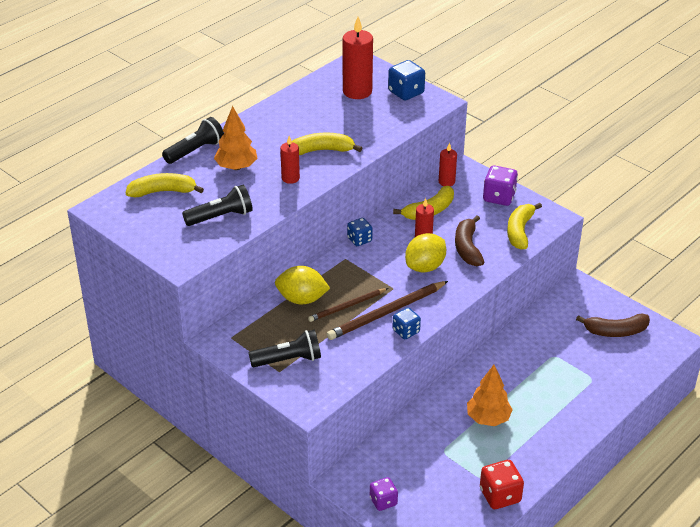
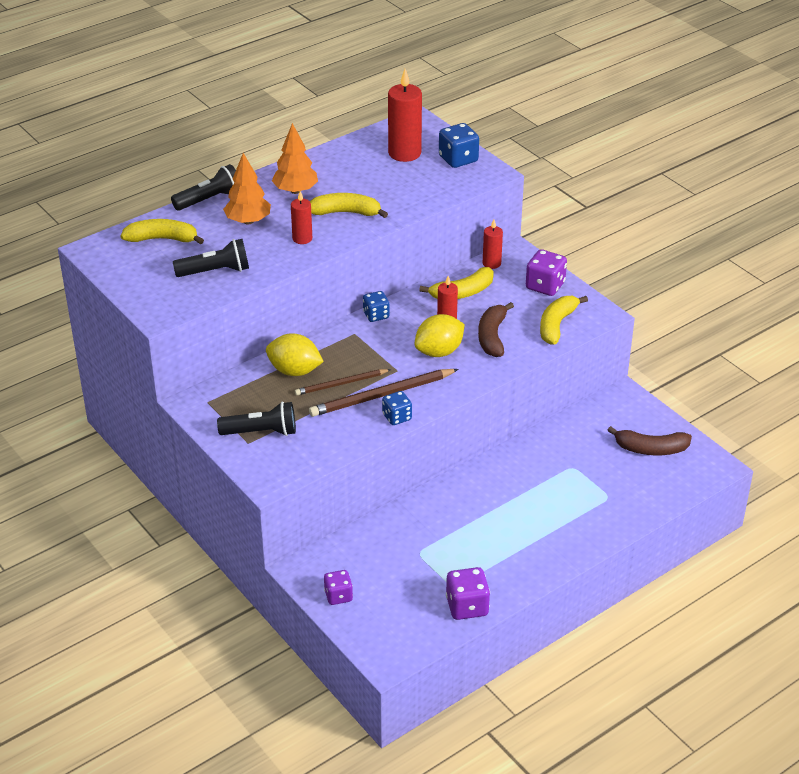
camera: 10 degrees right, 0 degrees up
(488, 418) = (478, 524): orange tree -> orange tree (295, 191)
(500, 495) = (467, 606): red dice -> purple dice

